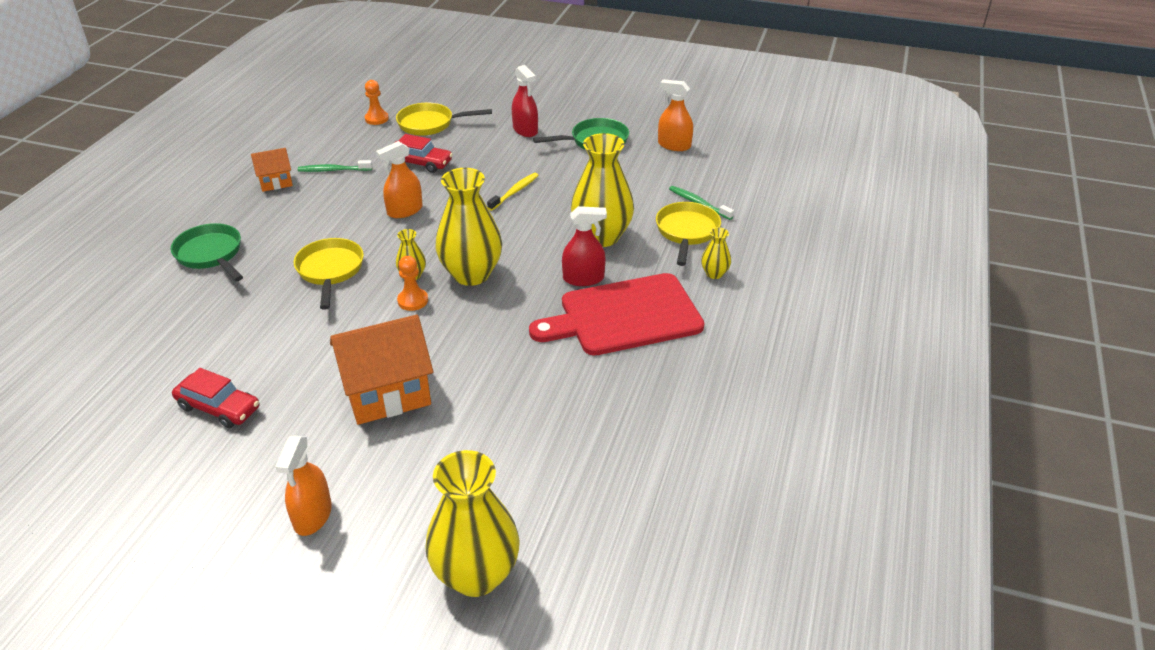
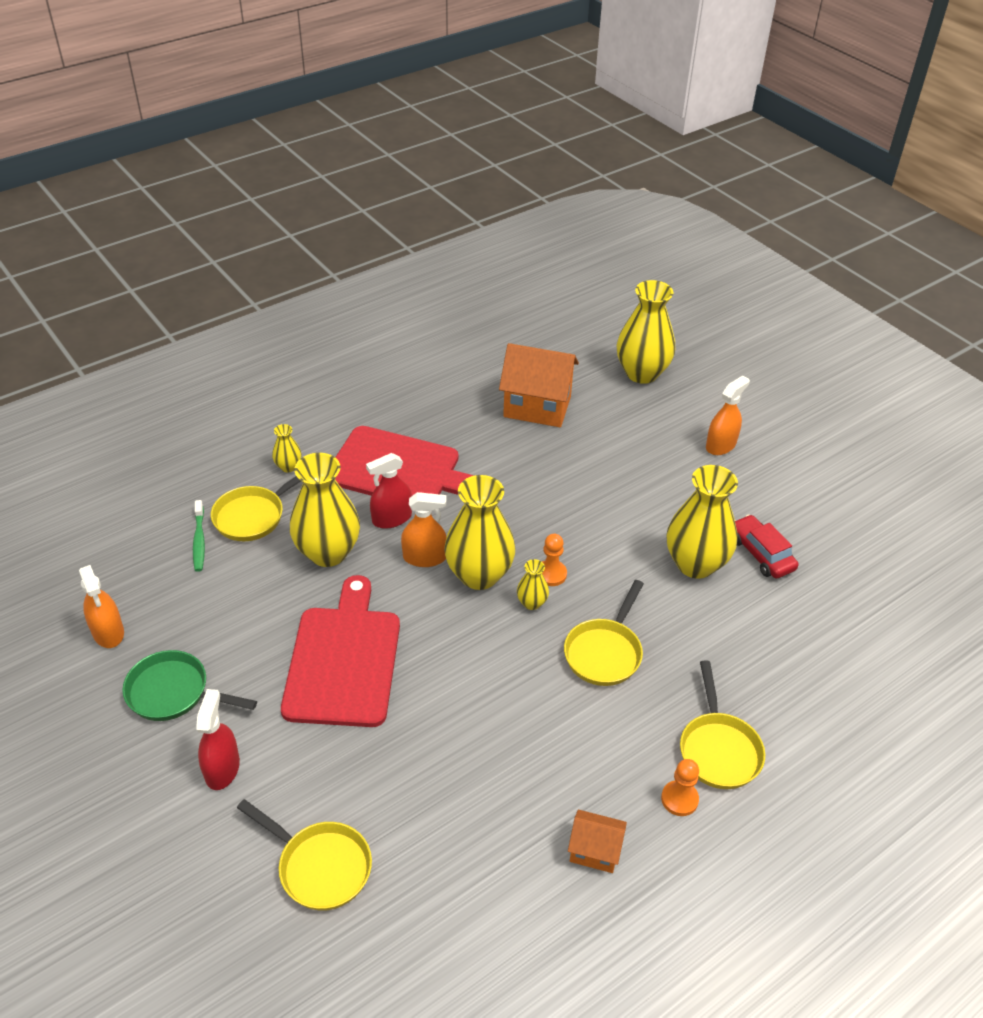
camera: 145 degrees left, 5 degrees up
(211, 255) = (718, 749): green pan -> yellow pan
(284, 367) = (695, 564): none -> yellow vase
(333, 170) = (510, 833): green toothbrush -> none
(376, 119) = (378, 934): orange pawn -> orange pawn (679, 799)
(387, 394) = (626, 499): orange house -> orange house (537, 407)
(405, 211) = (477, 699): orange spray bottle -> orange spray bottle (424, 557)
(420, 163) = (398, 780): red car -> none
(514, 192) = (343, 660): yellow toothbrush -> red cutting board
(583, 278) = (392, 518): red spray bottle -> red spray bottle turned 60 degrees counterclockwise

